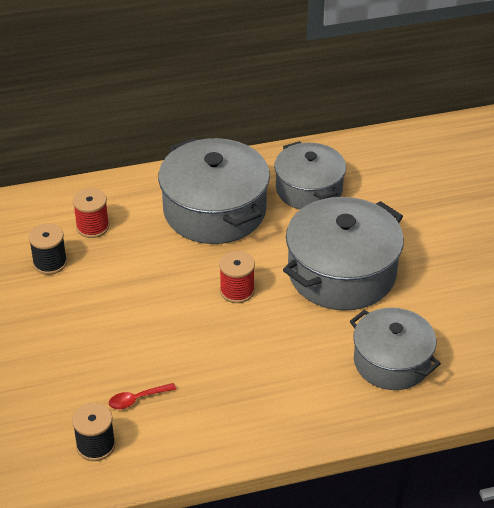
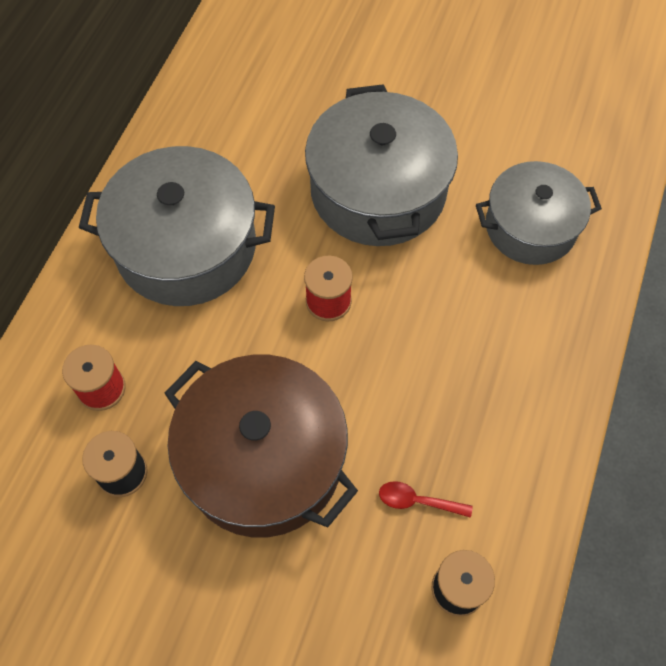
camera: 55 degrees left, 20 degrees up
(106, 316) = (263, 460): none -> brown pot
(137, 399) = (417, 501): red spoon -> red spoon turned 90 degrees clockwise
(309, 189) = (232, 141): grey pot -> none

